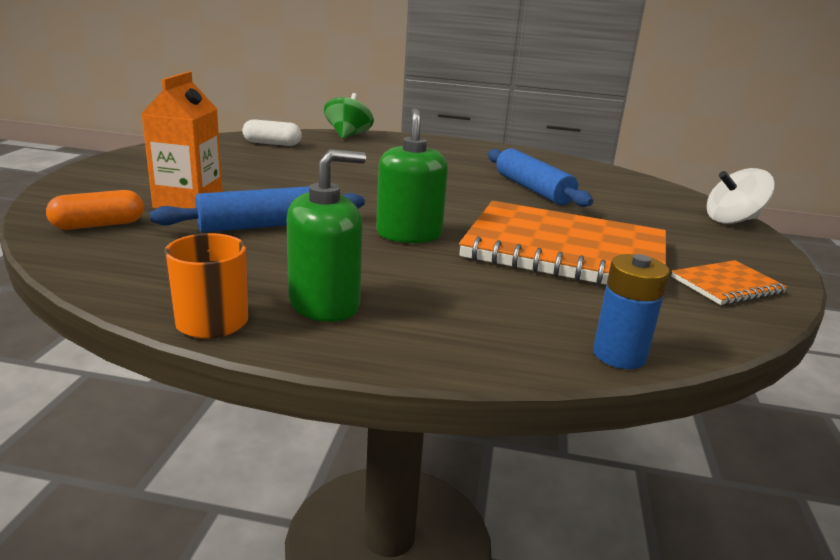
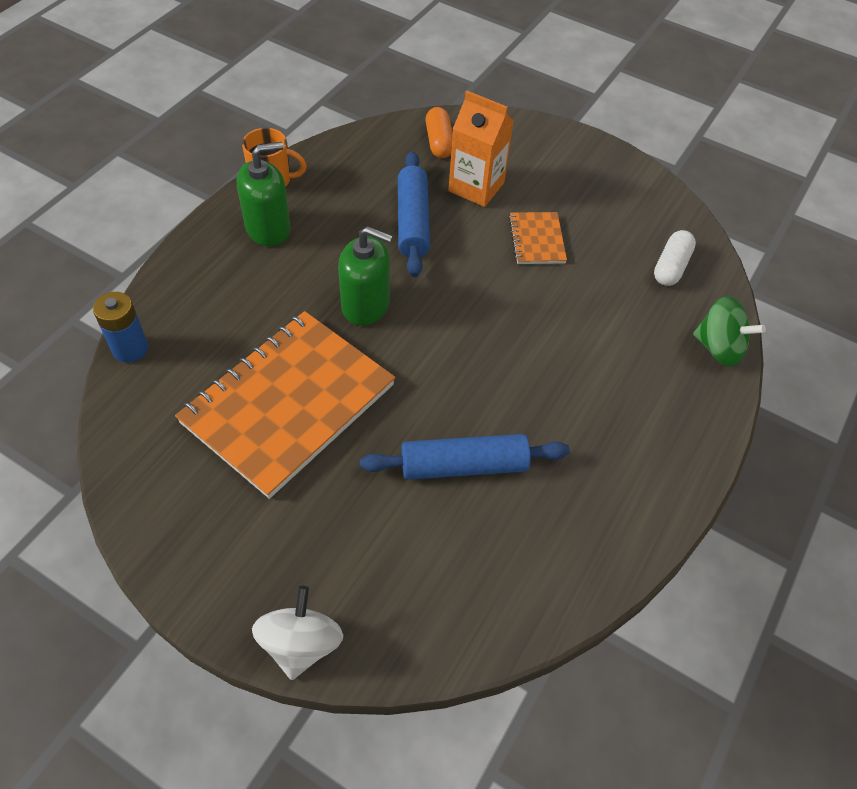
camera: 110 degrees right, 30 degrees up
(324, 304) = (268, 228): green soap dispenser -> green soap dispenser turned 105 degrees counterclockwise
(727, 285) = (170, 494): orange notebook -> orange notebook (536, 240)

